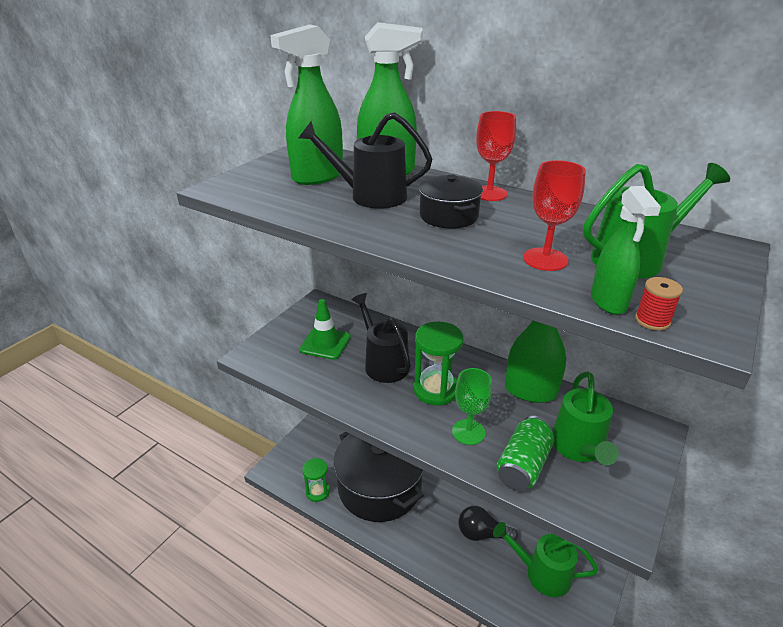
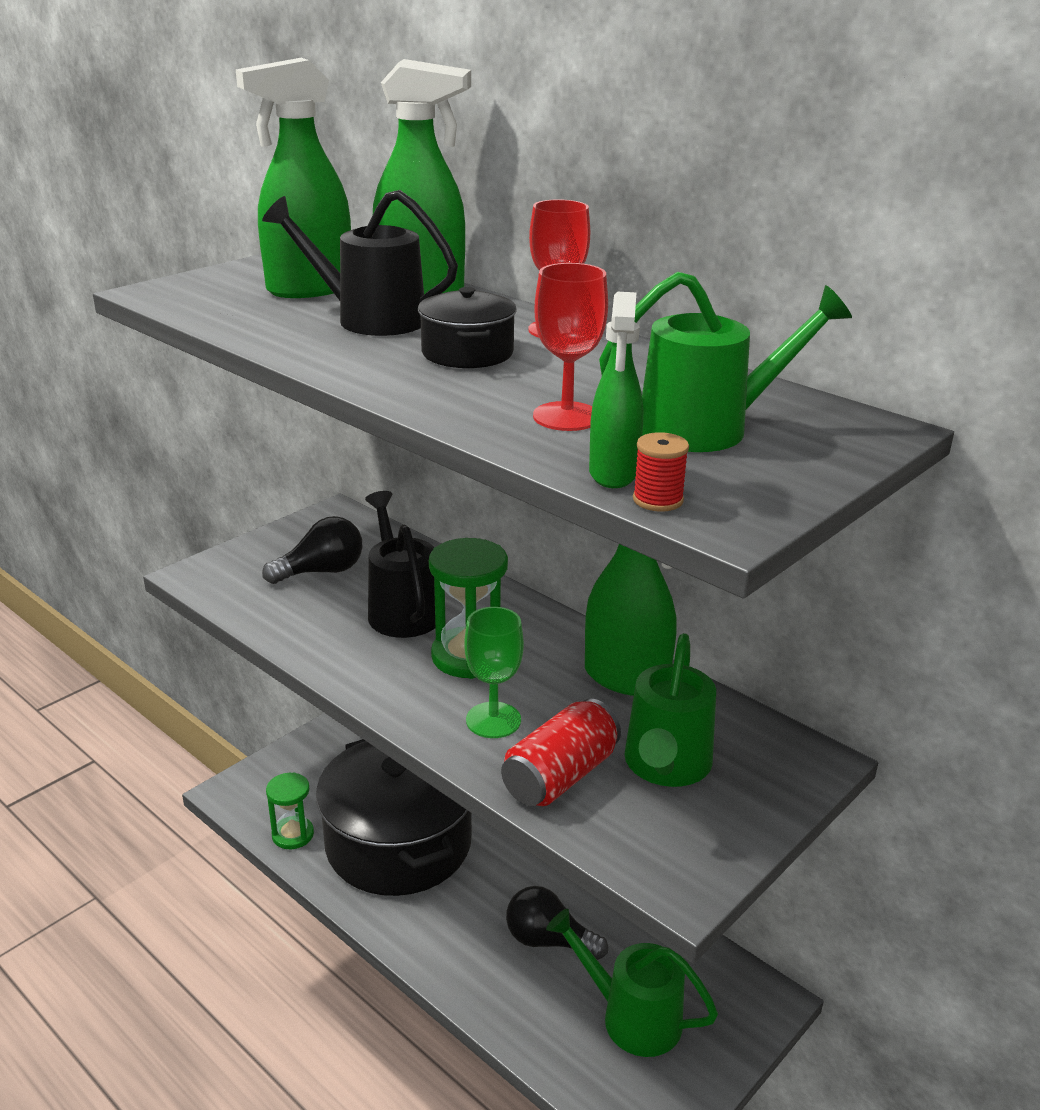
camera: 10 degrees right, 5 degrees down
(325, 343) = (321, 571): green traffic cone -> black light bulb
(523, 465) = (560, 776): green can -> red can

